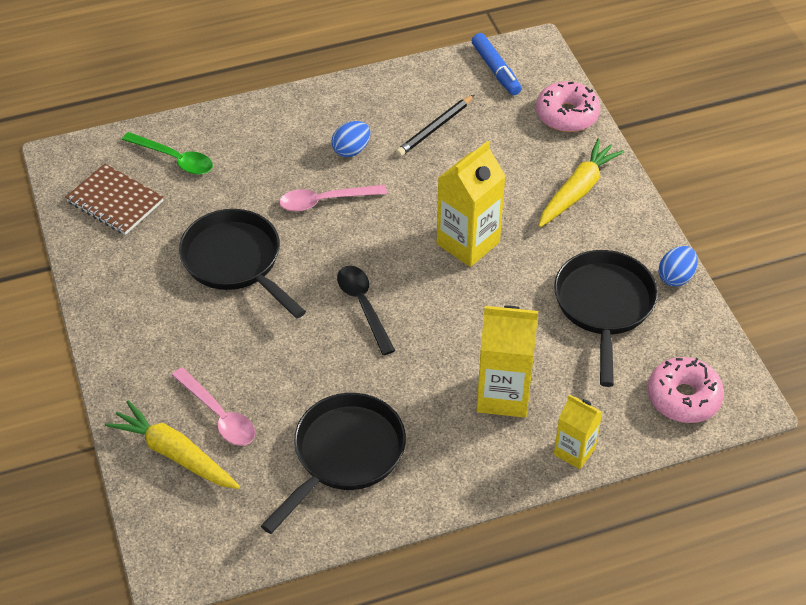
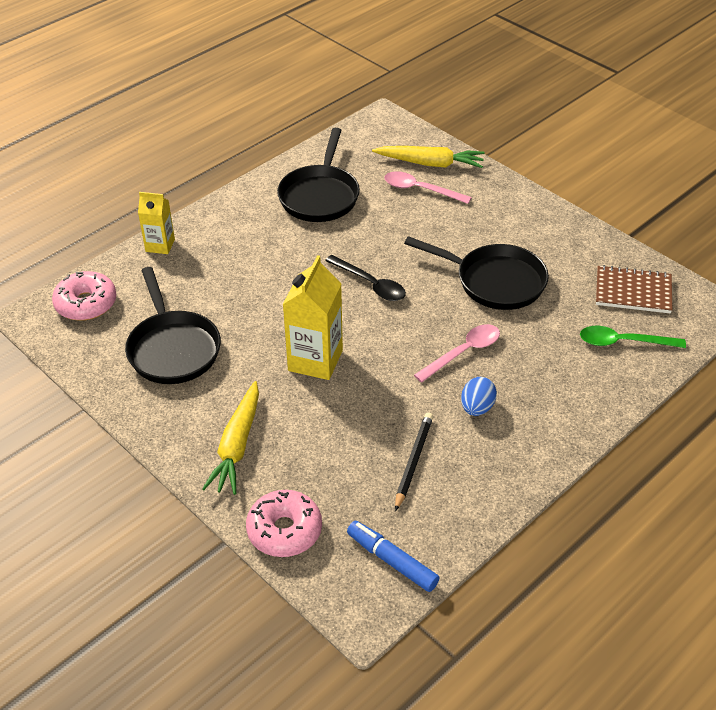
camera: 155 degrees right, 5 degrees down
(503, 395) = (228, 262): yellow carton -> none
(676, 277) = (115, 395): blue egg -> none

